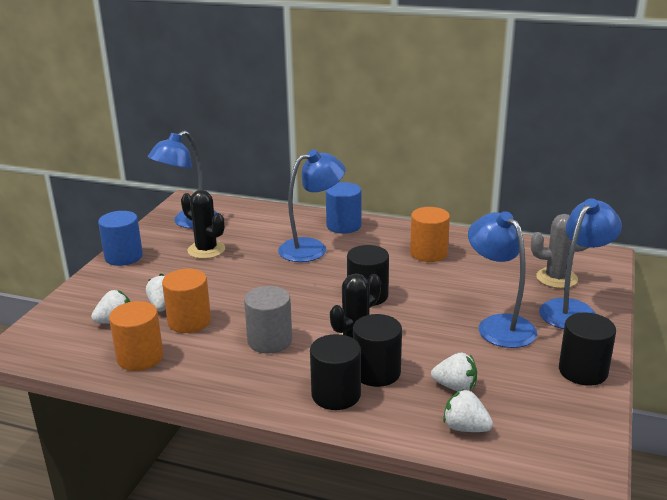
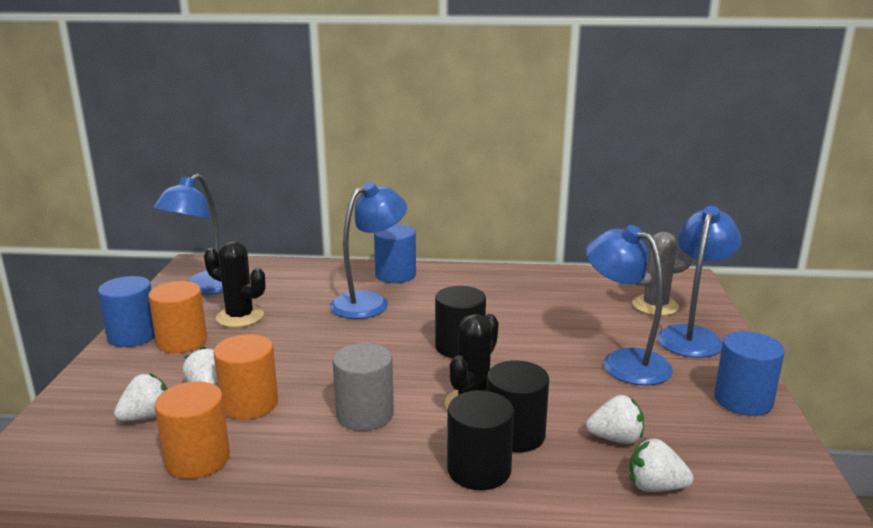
camera: 15 degrees left, 5 degrees down
(428, 253) = (505, 294): orange cylinder -> orange cylinder (182, 341)
(583, 371) = (743, 400): black cylinder -> blue cylinder

